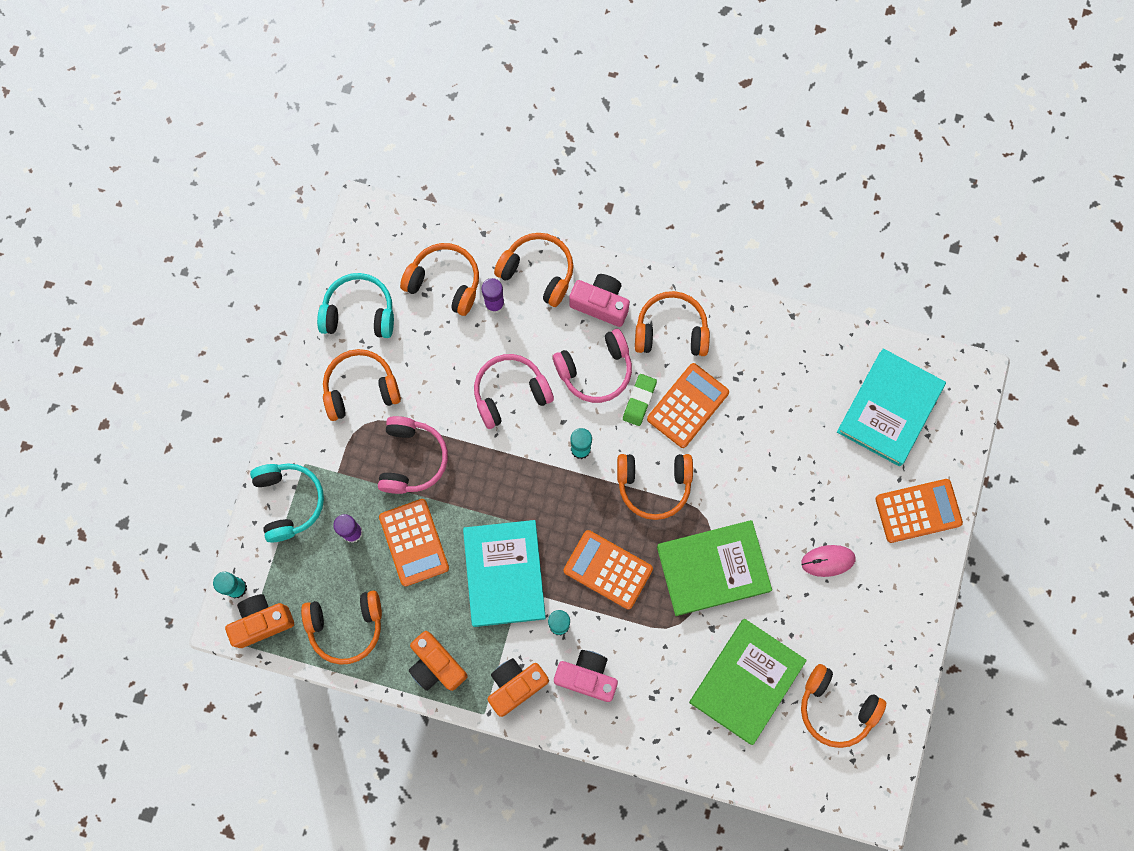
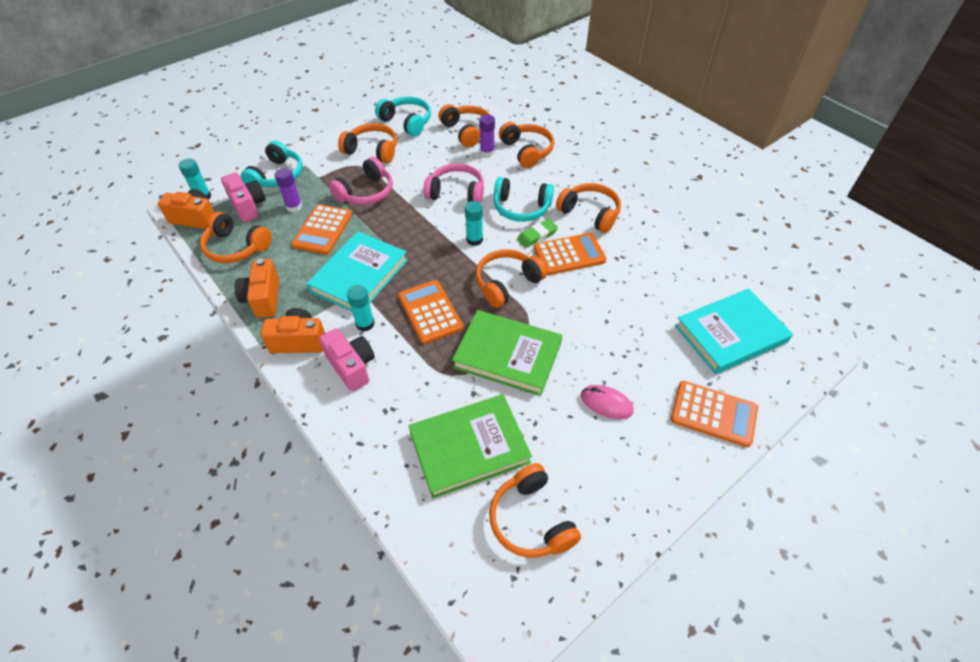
camera: 35 degrees right, 25 degrees down
(595, 370) = (521, 208): pink headphones -> turquoise headphones
(600, 304) = (553, 181): pink camera -> pink camera (248, 206)
(654, 485) = (507, 283): orange headphones -> orange headphones turned 105 degrees clockwise

